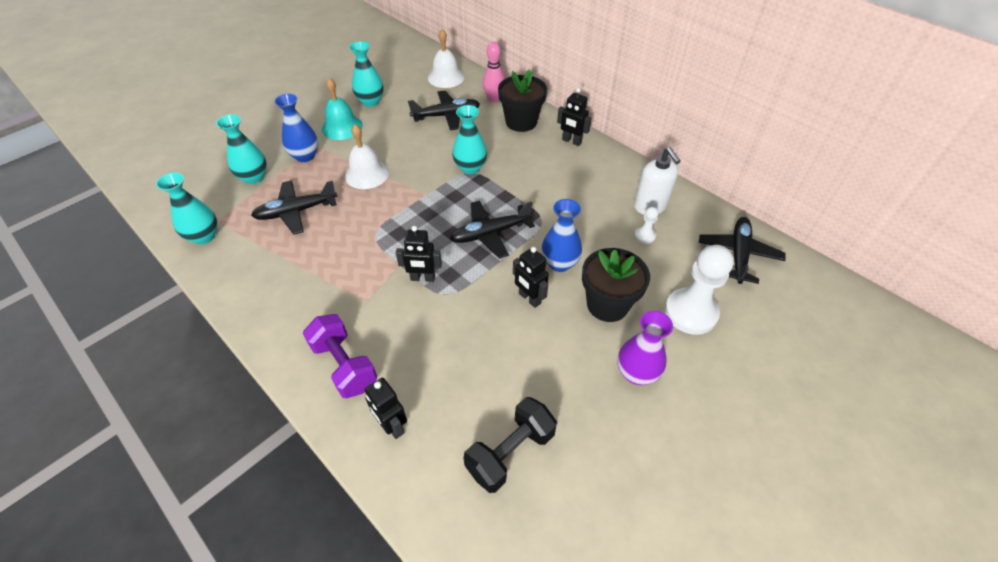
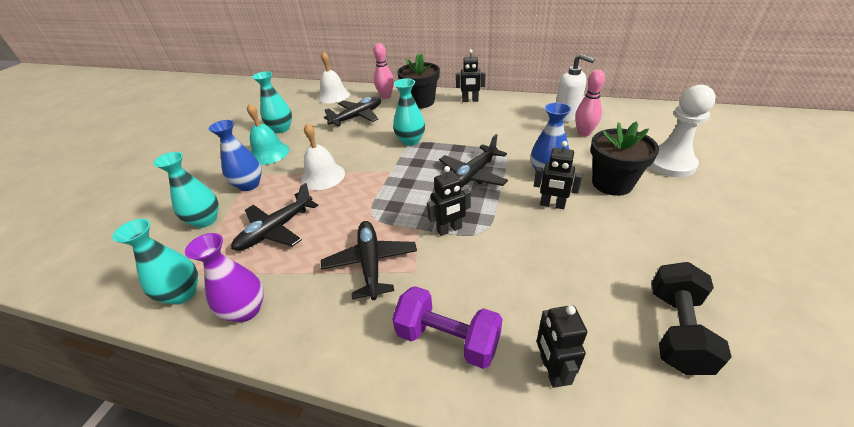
camera: 25 degrees left, 10 degrees down
(392, 426) = (551, 370): black robot -> black robot turned 60 degrees clockwise
(636, 373) = (687, 218): purple vase -> purple vase (246, 310)
(644, 236) = (584, 133): white pawn -> pink bowling pin
(738, 254) = (653, 120): black plane -> black plane (370, 263)

